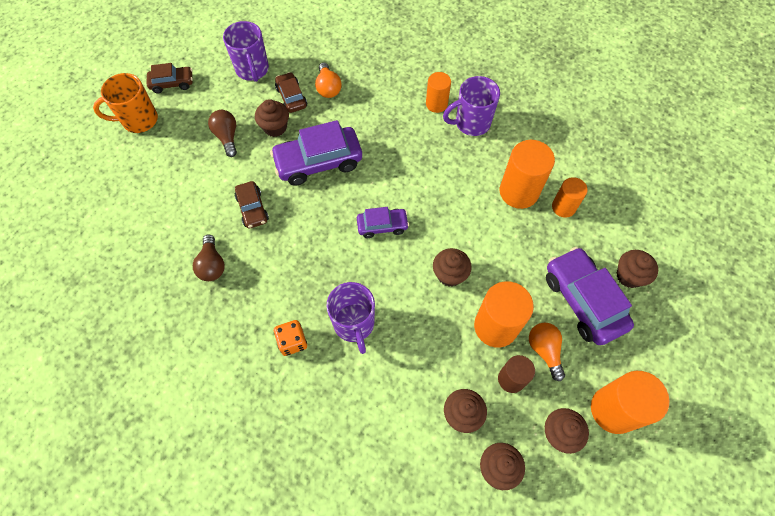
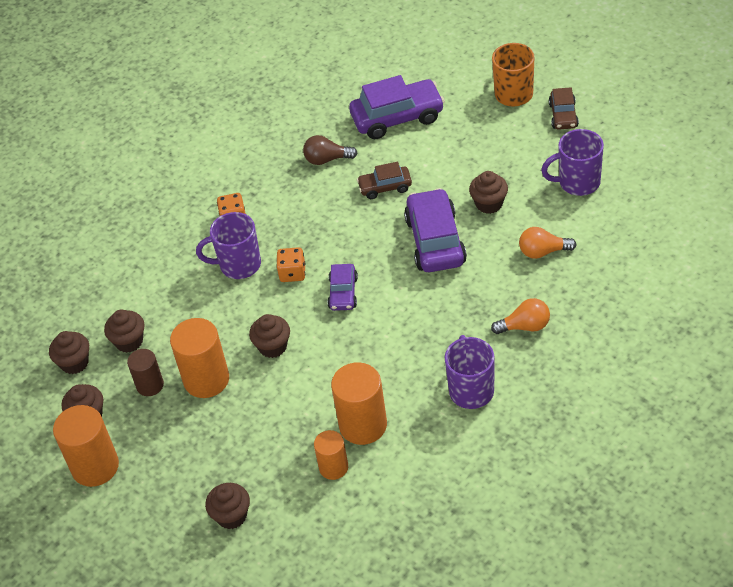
camera: 105 degrees right, 15 degrees down
(227, 137) = (481, 164): brown light bulb -> none
(291, 97) = (531, 218): brown car -> none
(362, 272) = (292, 273): none -> orange dice
(436, 104) = (506, 357): orange cylinder -> none
(544, 350) = (170, 418): orange light bulb -> orange light bulb (525, 326)
(583, 301) = (214, 463): purple car -> purple car (397, 117)

